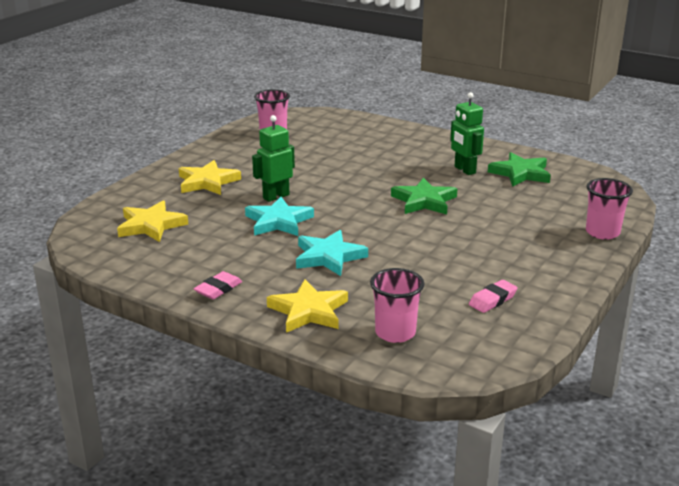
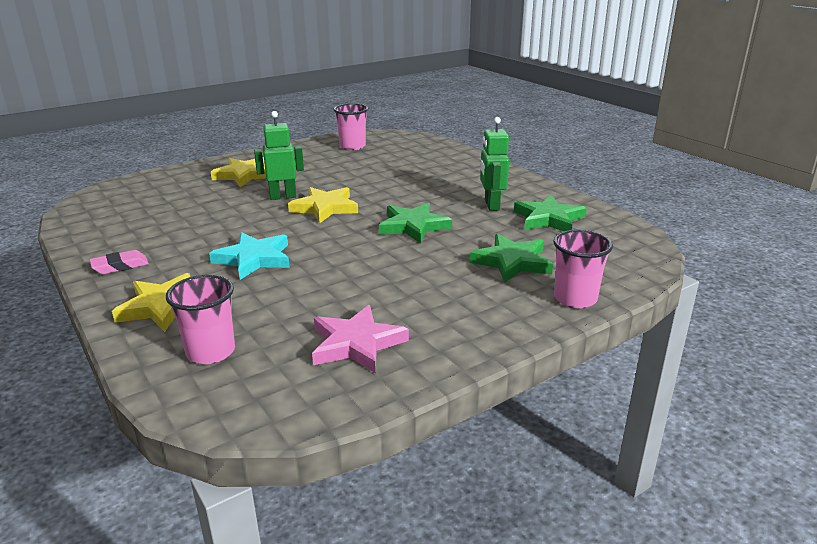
camera: 25 degrees right, 0 degrees up
(151, 225) = (150, 201): yellow star -> yellow star (325, 208)
(278, 221) = (255, 218): turquoise star -> none
(492, 300) = (356, 344): pink eraser -> pink star
(532, 215) = (512, 262): none -> green star

